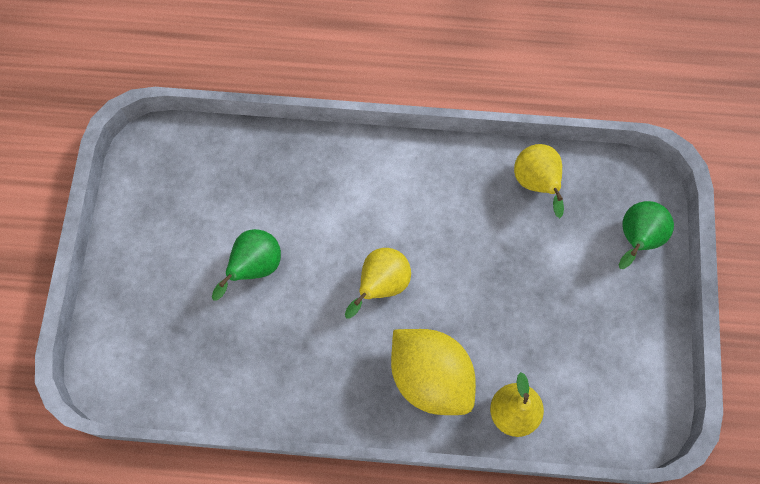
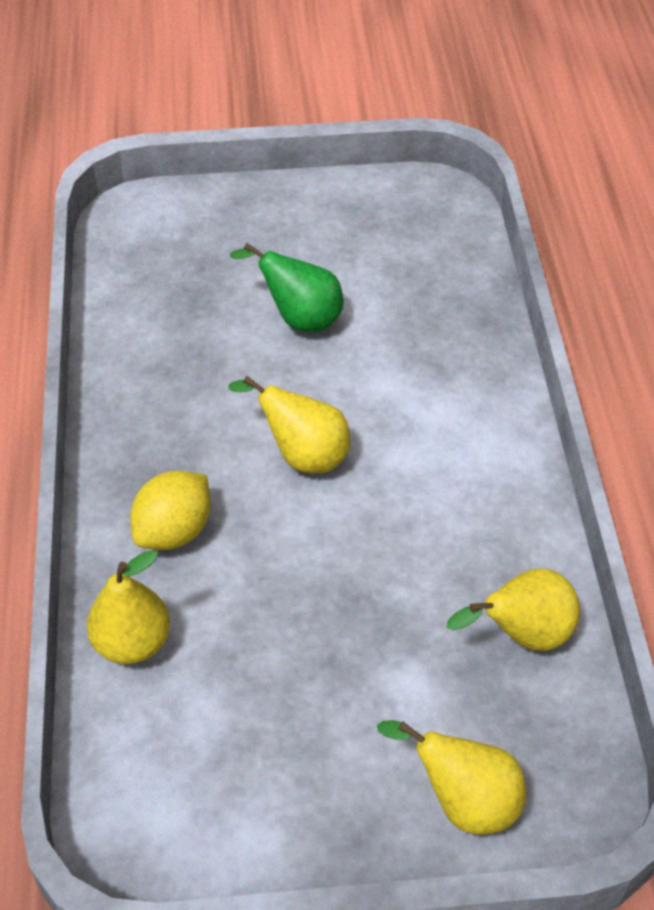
camera: 80 degrees right, 20 degrees down
(430, 377) = (174, 531): yellow lemon -> yellow lemon, size x0.65
(636, 239) = (463, 800): green pear -> yellow pear

